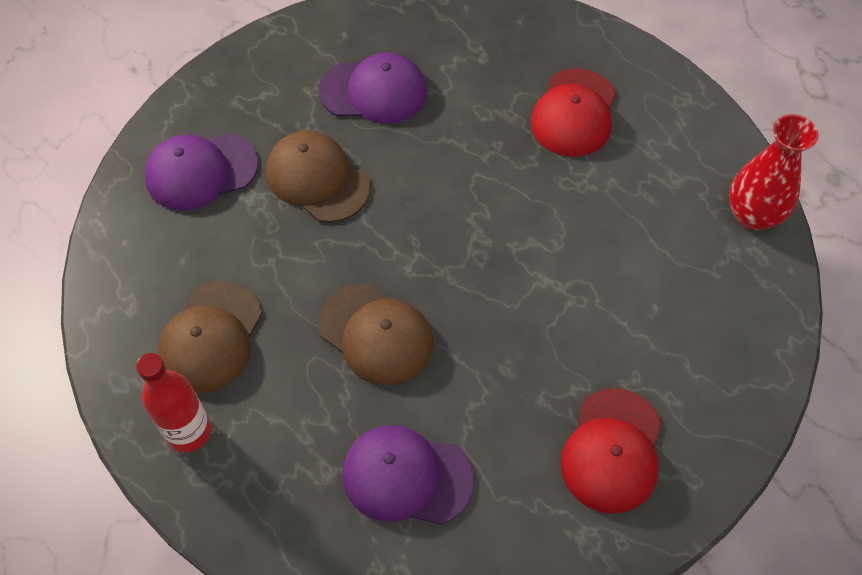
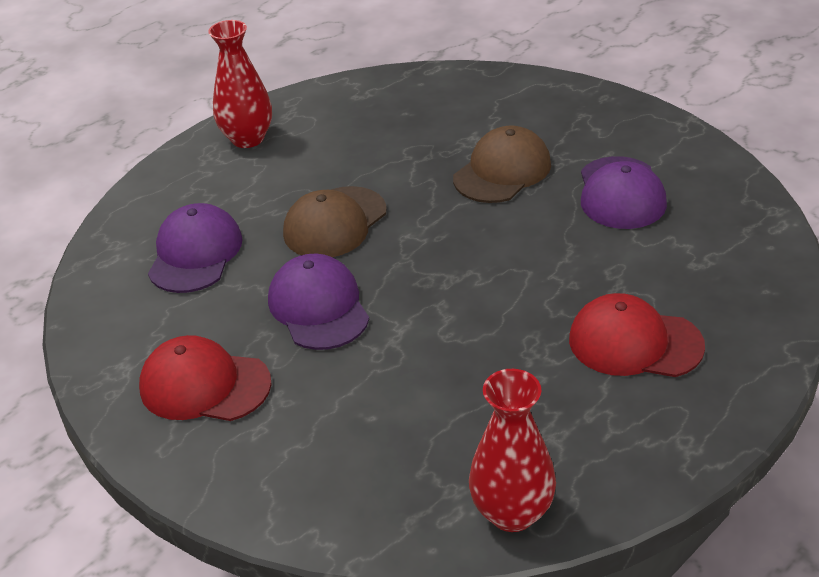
camera: 90 degrees right, 20 degrees down
(189, 431) = (248, 139): red bottle -> red vase
(201, 171) = (498, 108): purple cap -> purple cap (318, 307)
(211, 337) = (331, 137): brown cap -> none

